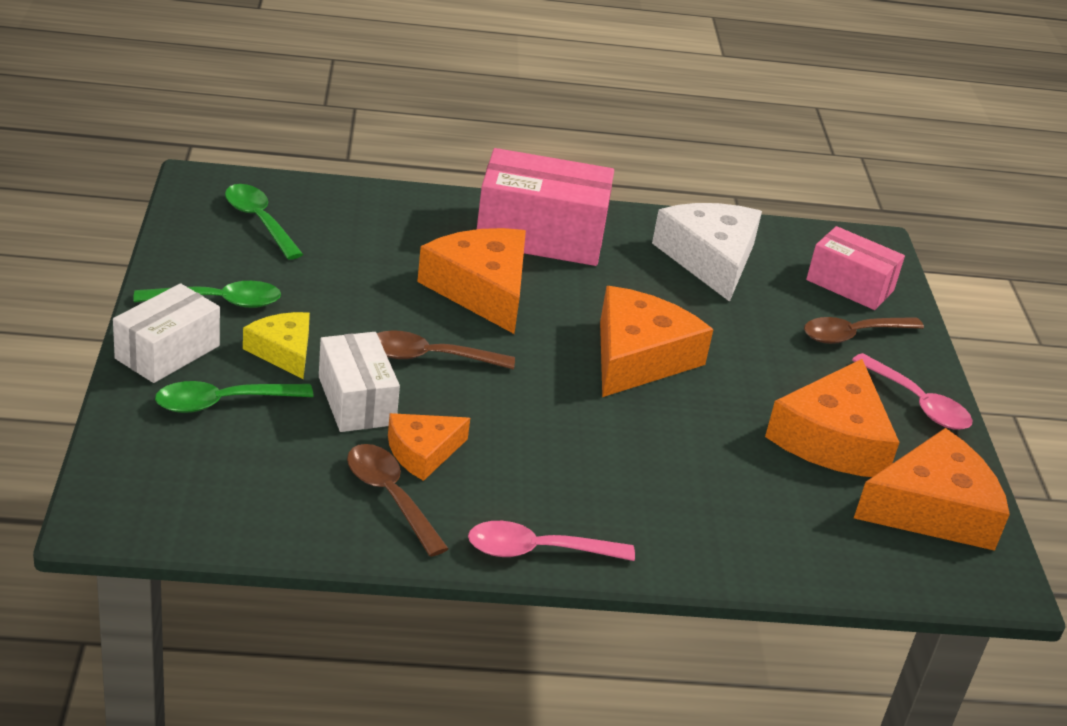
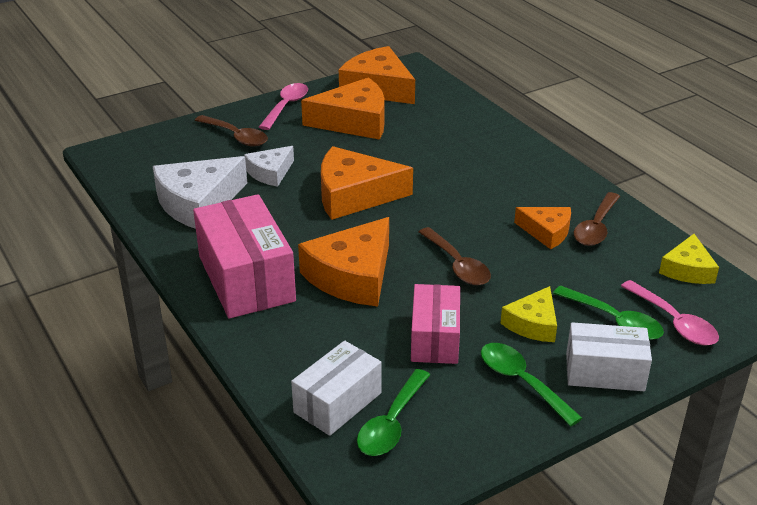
camera: 115 degrees left, 0 degrees up
(231, 514) = (688, 269): none -> yellow cheese
(356, 400) = (537, 273): white box -> white box (337, 402)
(537, 551) = (565, 173): pink spoon -> pink spoon (674, 322)
(740, 324) = (270, 173): none -> white cheese
(850, 285) = (174, 149): pink box -> pink box (435, 338)

